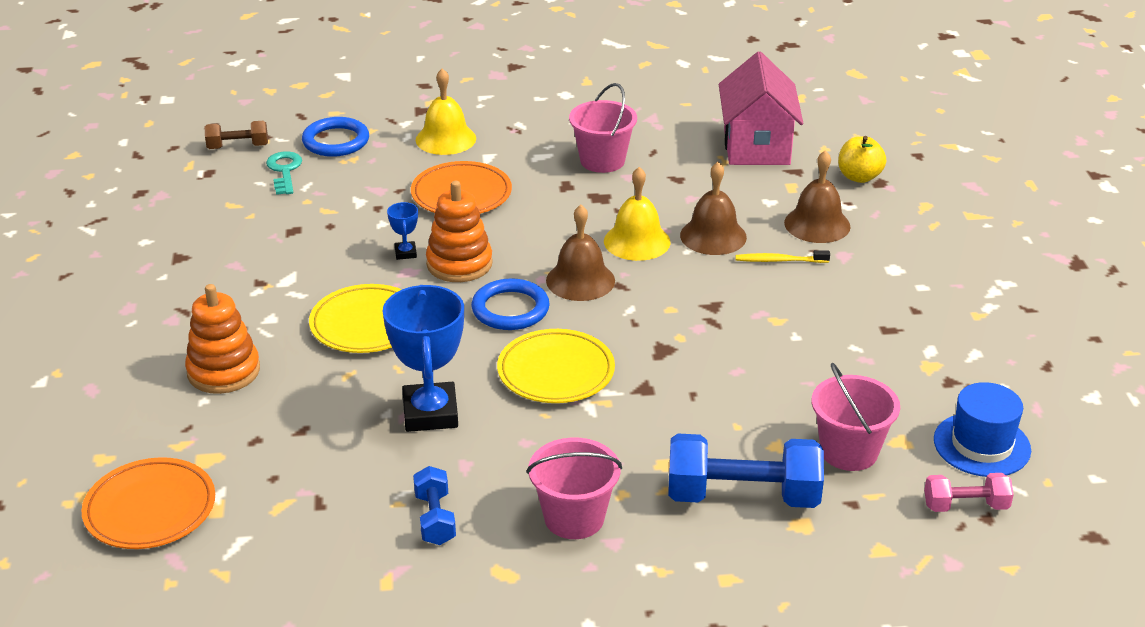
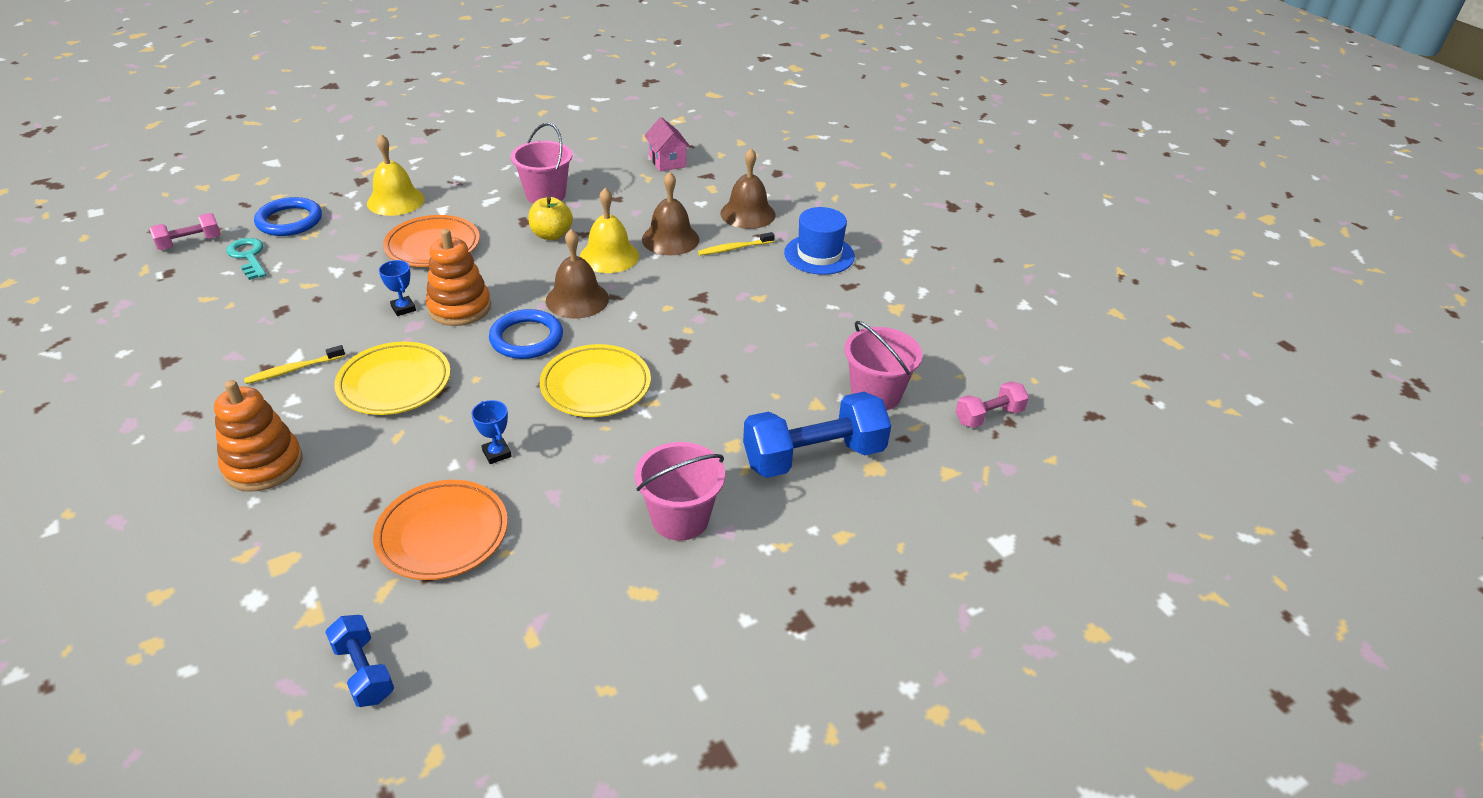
camera: 25 degrees left, 5 degrees up
(150, 509) = (238, 637): orange plate -> orange plate (442, 534)
(238, 147) = (190, 243): brown dumbbell -> pink dumbbell
(282, 290) = (294, 369): none -> yellow toothbrush
(430, 413) = (497, 453): blue trophy -> blue trophy, size x0.45
(435, 519) = (550, 557): blue dumbbell -> blue dumbbell (364, 671)
(756, 146) = (667, 161): pink house -> pink house, size x0.55
(859, 177) = (759, 171): yellow apple -> yellow apple (551, 235)
(981, 445) = (970, 362): blue hat -> blue hat (819, 254)

